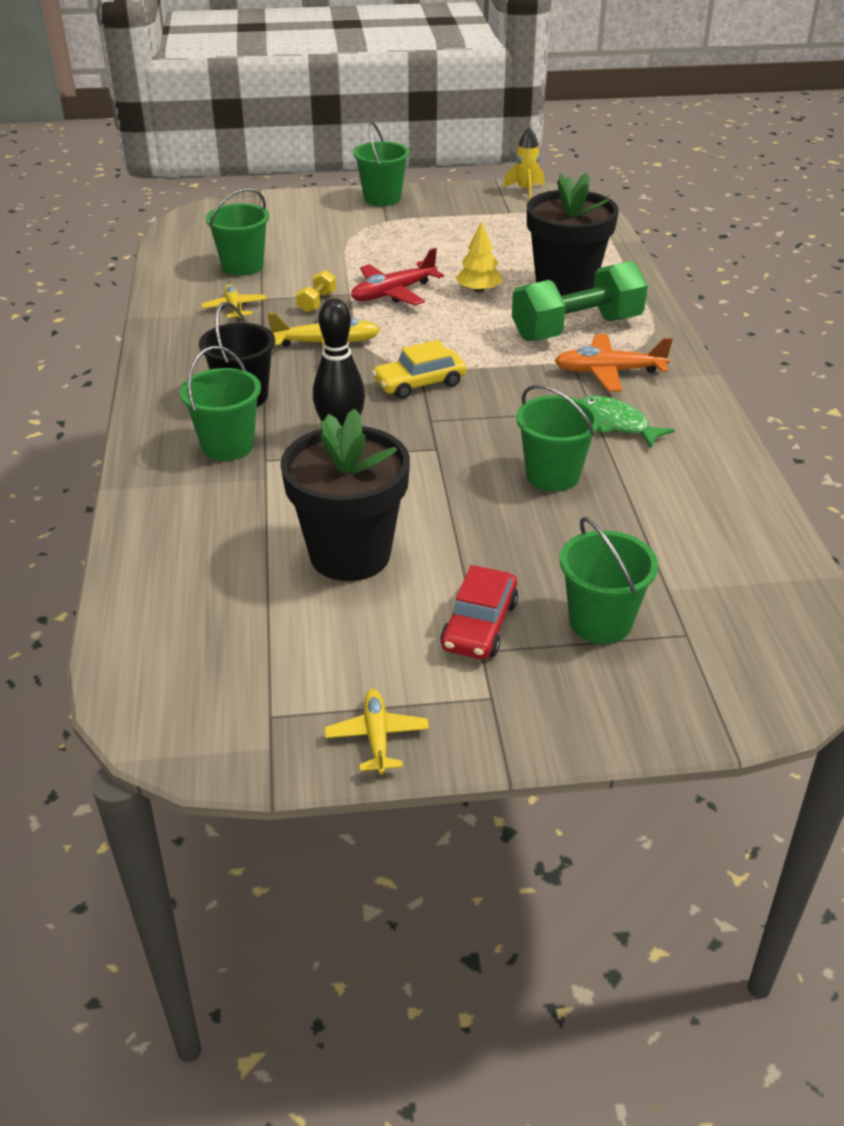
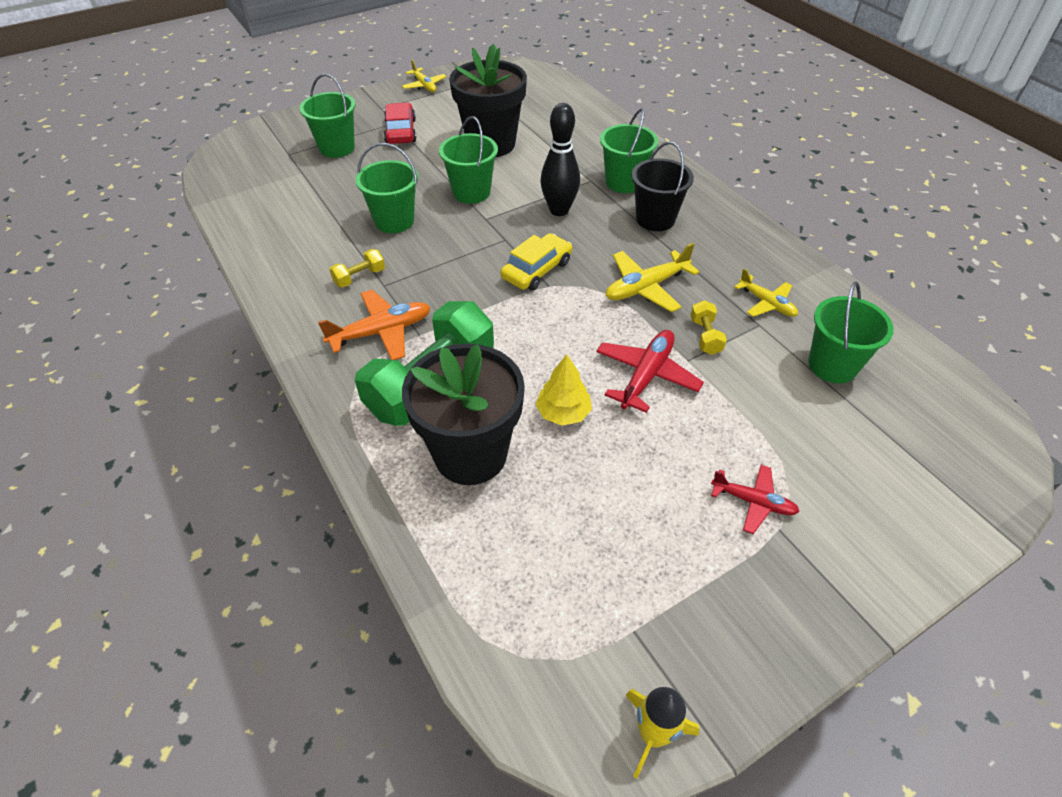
camera: 155 degrees right, 10 degrees up
(382, 198) = (840, 594): green bucket -> green bucket (471, 192)
(389, 231) = (753, 502): none -> red plane
(617, 424) = (359, 277): green fish -> yellow dumbbell

